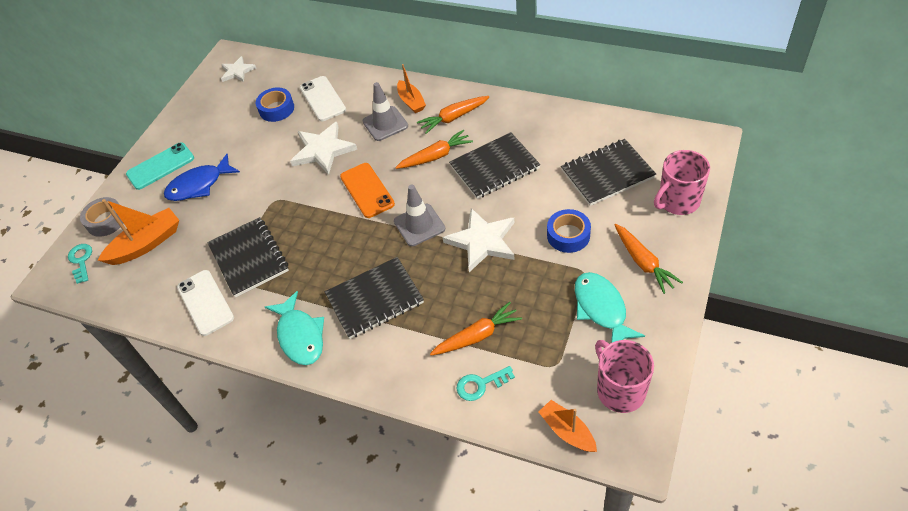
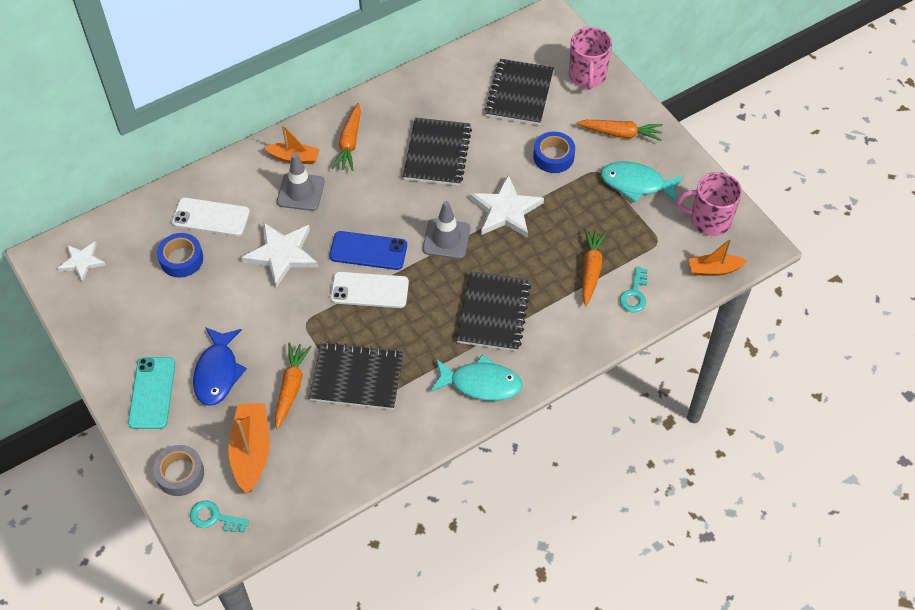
camera: 60 degrees left, 5 degrees up
(205, 302) = (375, 436): white phone -> white phone (369, 290)
(367, 190) = (368, 251): orange phone -> blue phone
(435, 156) = (381, 182): orange carrot -> orange carrot (291, 387)

